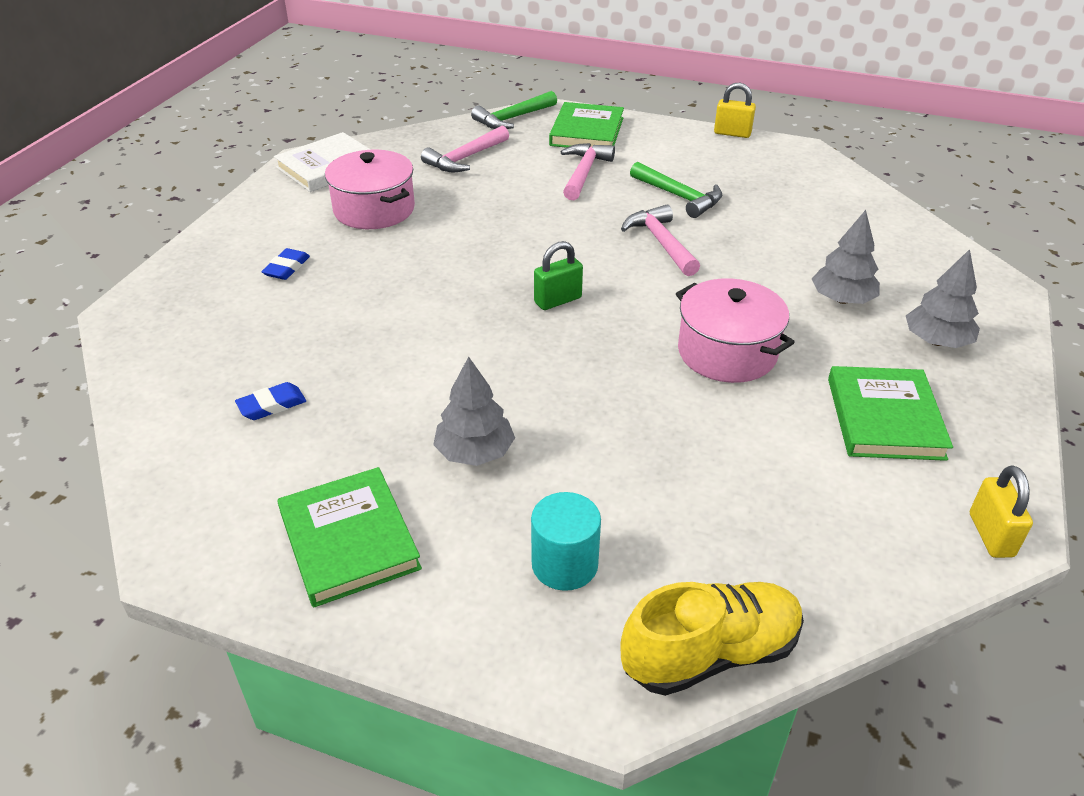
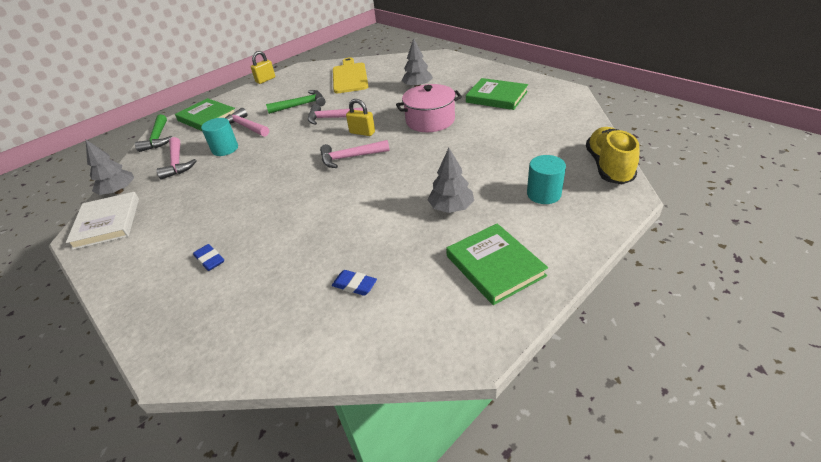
camera: 60 degrees left, 0 degrees up
(272, 405) = (354, 285): blue eraser -> blue eraser turned 60 degrees counterclockwise
(348, 540) = (494, 266): green book -> green book turned 60 degrees clockwise
(374, 209) = (187, 209): pink pot -> none
(517, 180) = (225, 149): none -> turquoise cylinder
(558, 300) = (350, 157): green padlock -> pink hammer
(813, 210) = (350, 77): none -> yellow cutting board
(936, 341) = (459, 75): grey tree -> grey tree (119, 191)
(990, 535) = (569, 94): yellow padlock -> yellow padlock (362, 132)

